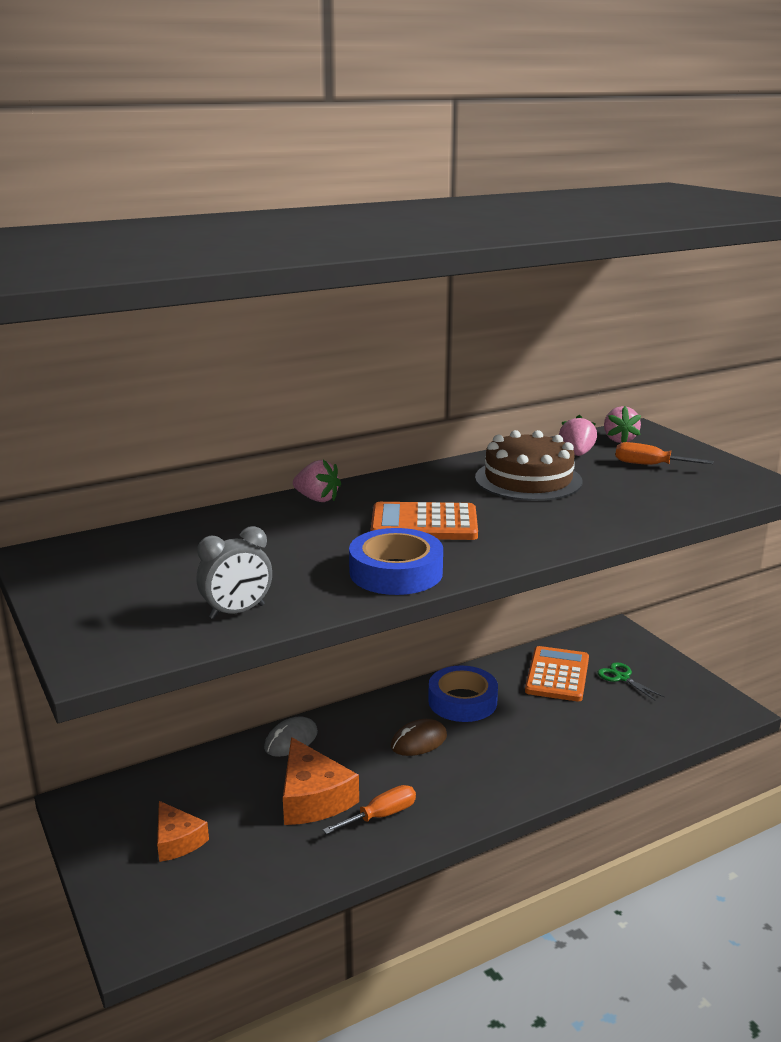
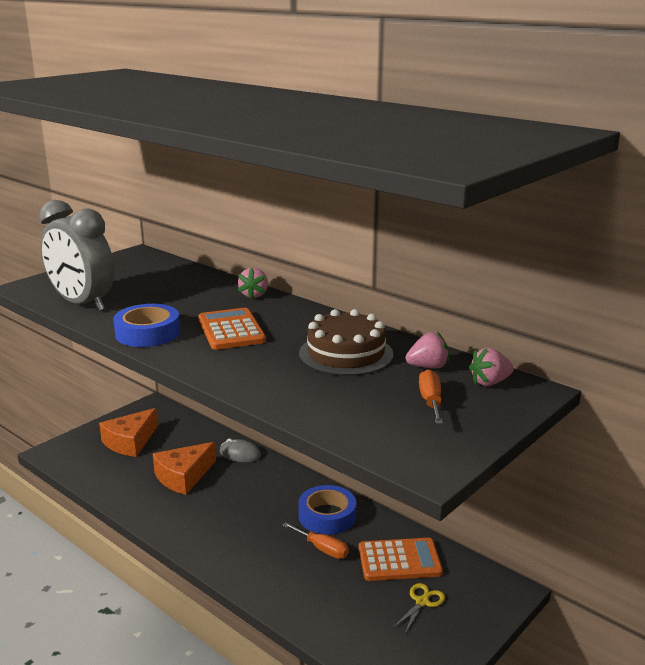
camera: 70 degrees right, 0 degrees up
(177, 840) = (130, 442): orange cheese -> orange cheese, size x1.57
(237, 612) = (82, 304): grey clock -> grey clock, size x1.97
(381, 815) = (174, 506): orange screwdriver -> orange screwdriver (322, 549)
(419, 741) = (264, 505): brown mouse -> none
(622, 678) = (422, 602): green scissors -> yellow scissors

